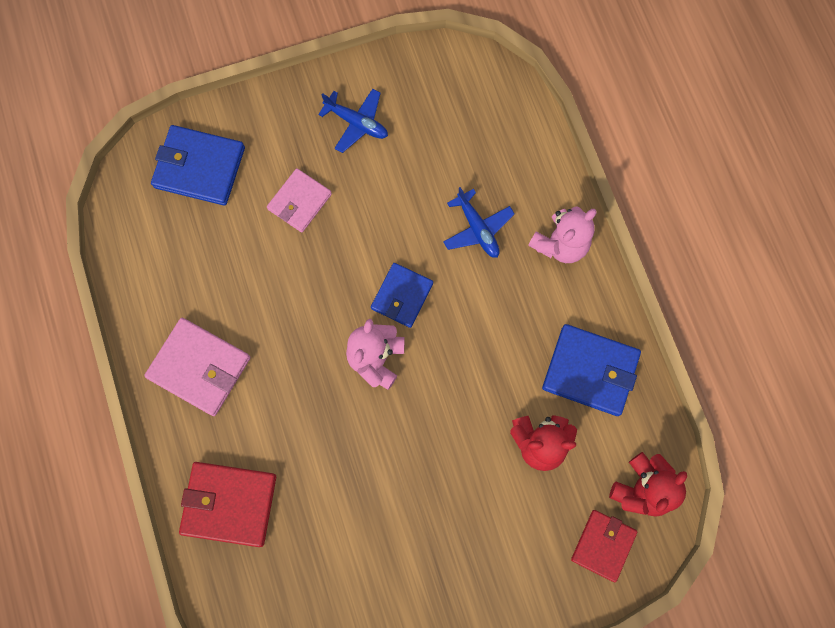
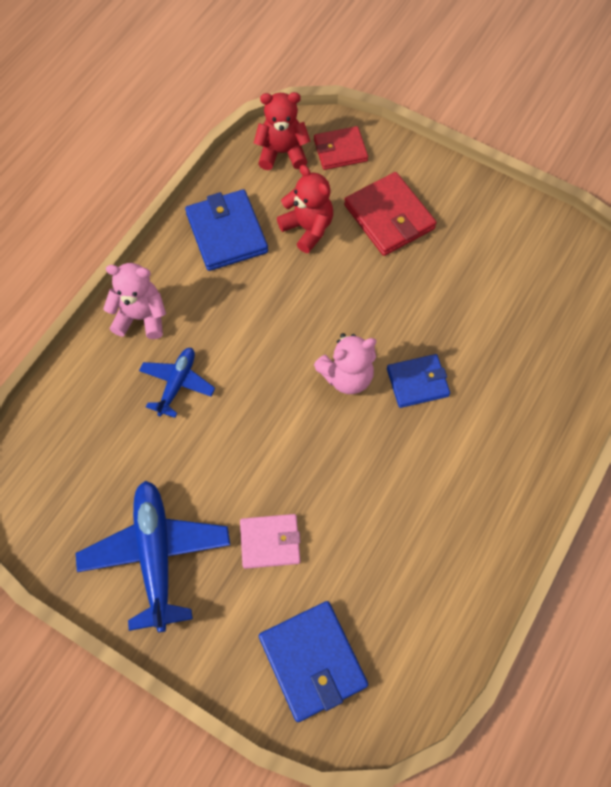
camera: 130 degrees left, 10 degrees down
(199, 367) = (476, 500): pink wallet -> none
(229, 504) = (545, 390): red wallet -> red wallet (389, 217)
(356, 123) = (156, 555): blue plane -> blue plane, size x1.76
(402, 296) = (281, 396): blue wallet -> blue wallet (417, 382)

